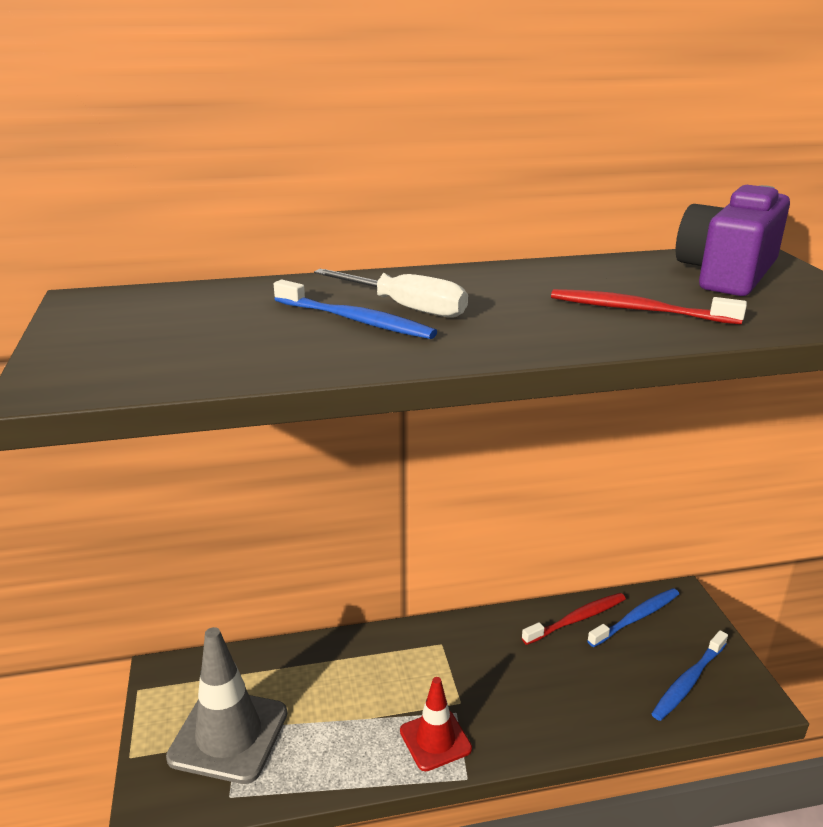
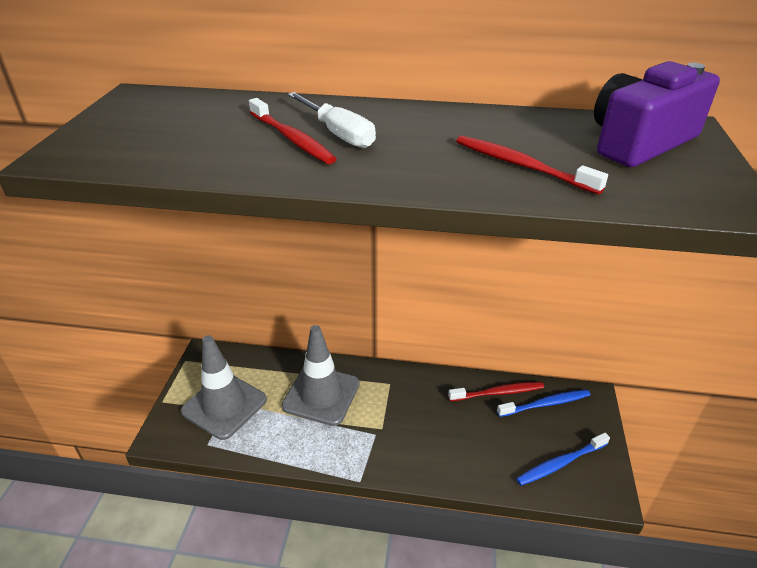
camera: 20 degrees right, 10 degrees up
(356, 320) = (292, 139): blue toothbrush -> red toothbrush
(359, 682) = (321, 395): none -> grey traffic cone
(435, 740) = (352, 449): red traffic cone -> none

